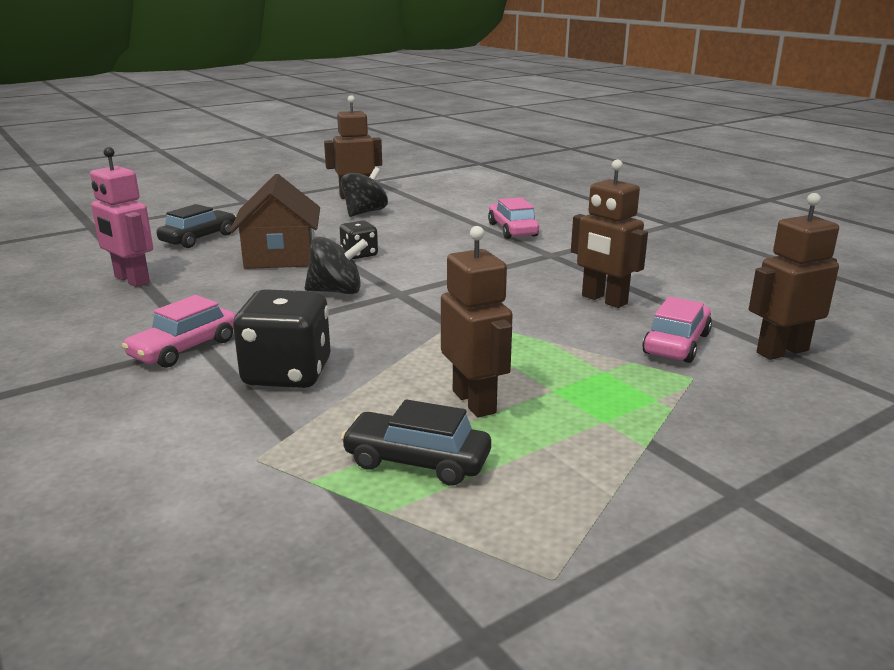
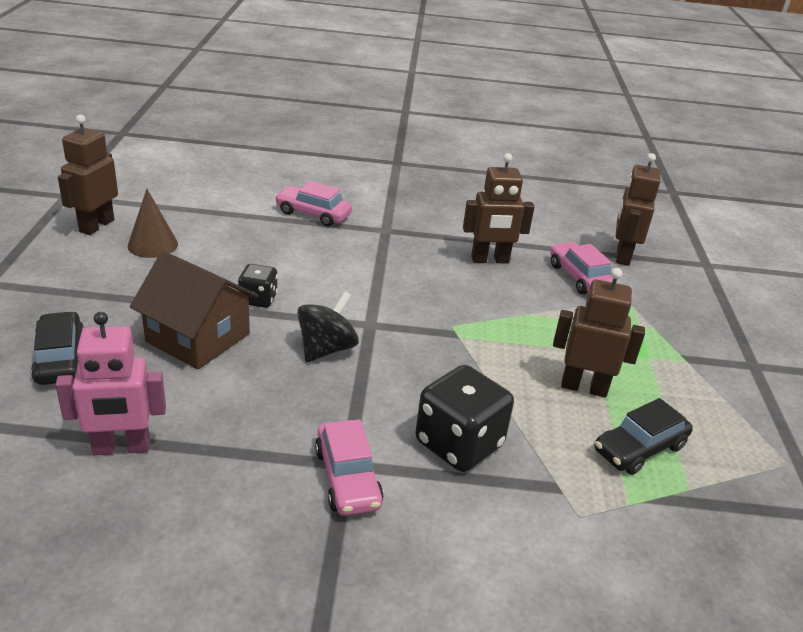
camera: 55 degrees left, 10 degrees up
(364, 212) = (153, 245): black spinning top -> brown cone

